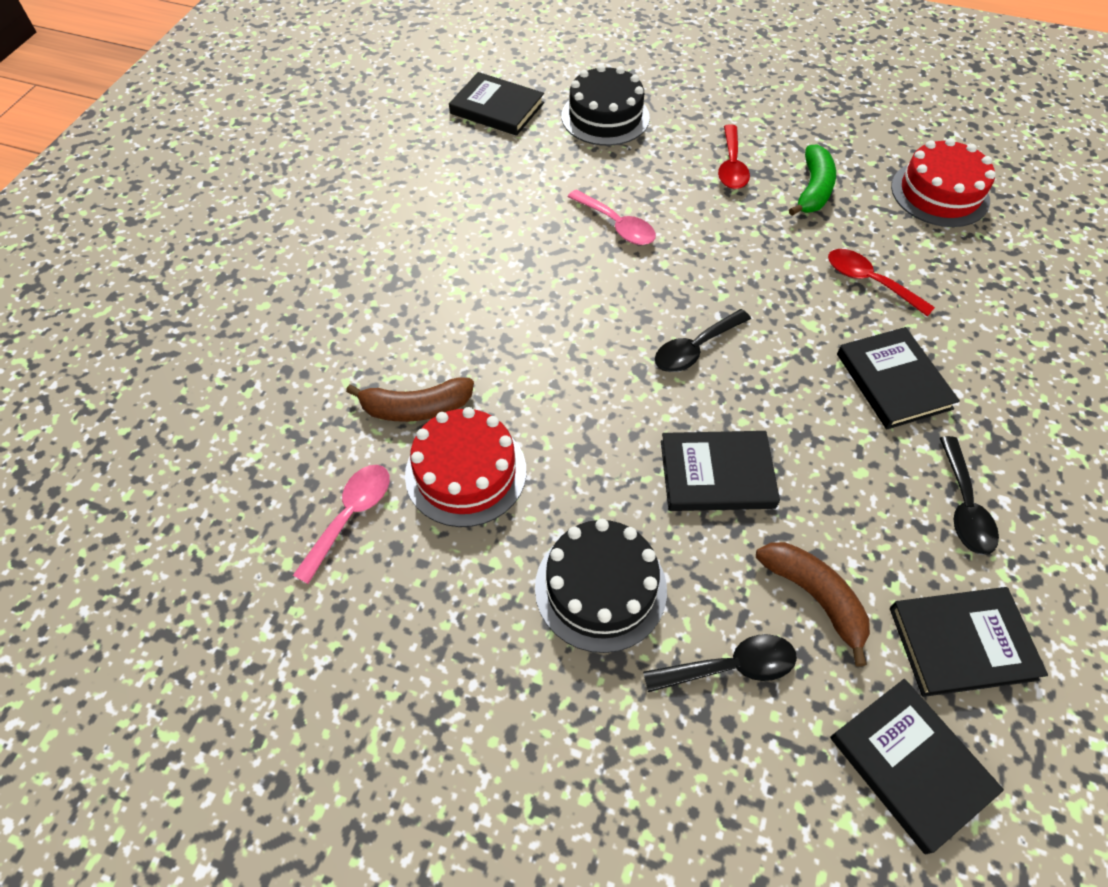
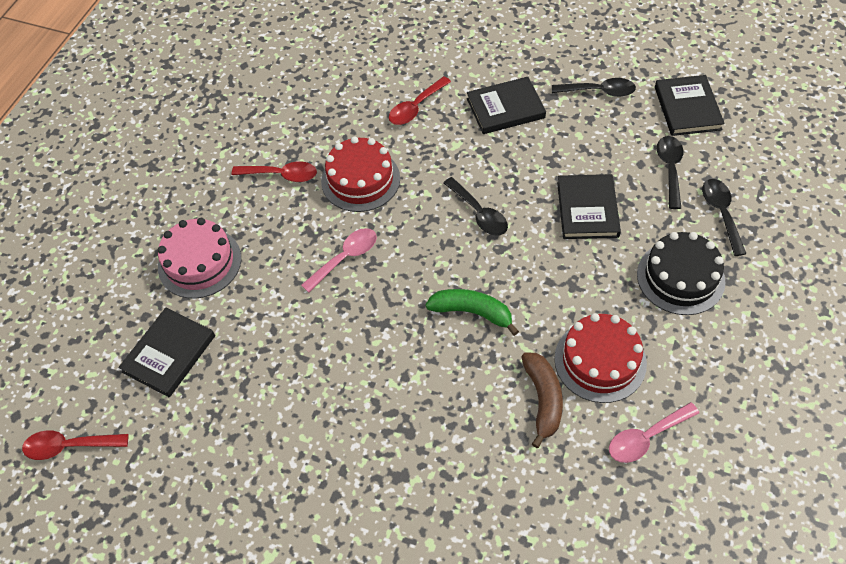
camera: 85 degrees left, 0 degrees up
(351, 516) = (646, 438): pink spoon -> pink spoon turned 60 degrees counterclockwise
(407, 62) = (69, 446): none -> red spoon
(605, 117) = (199, 262): black cake -> pink cake
(813, 190) = (316, 126): green banana -> green banana (472, 312)
(814, 597) = (670, 169): brown banana -> black spoon
(910, 765) = (760, 141): black book -> none
(939, 193) = (328, 55): red cake -> red cake (360, 180)

